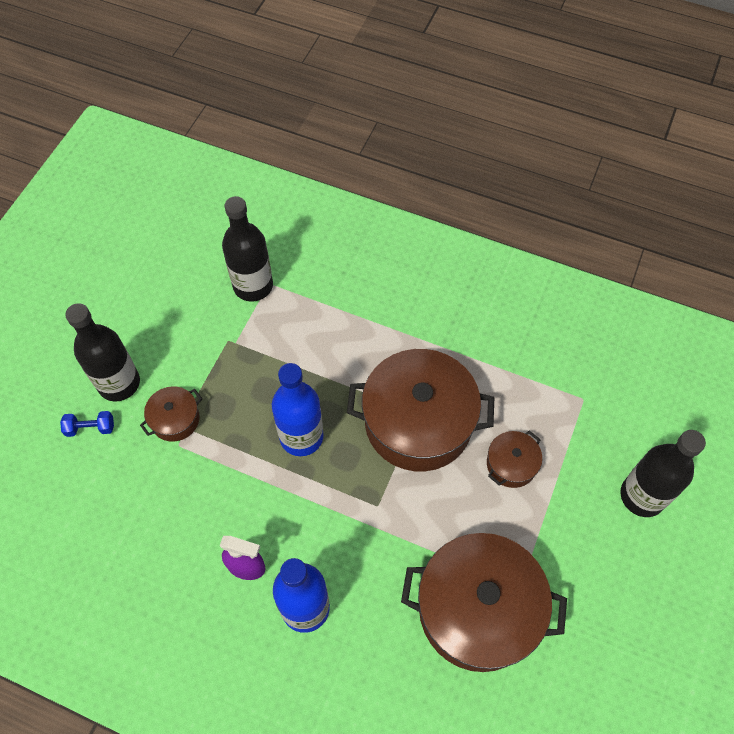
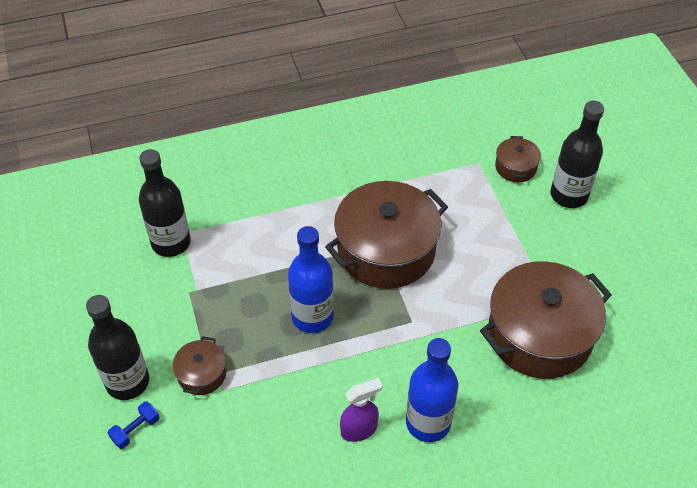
camera: 40 degrees left, 10 degrees down
(511, 464) = (473, 233): brown pot -> brown pot (515, 167)

